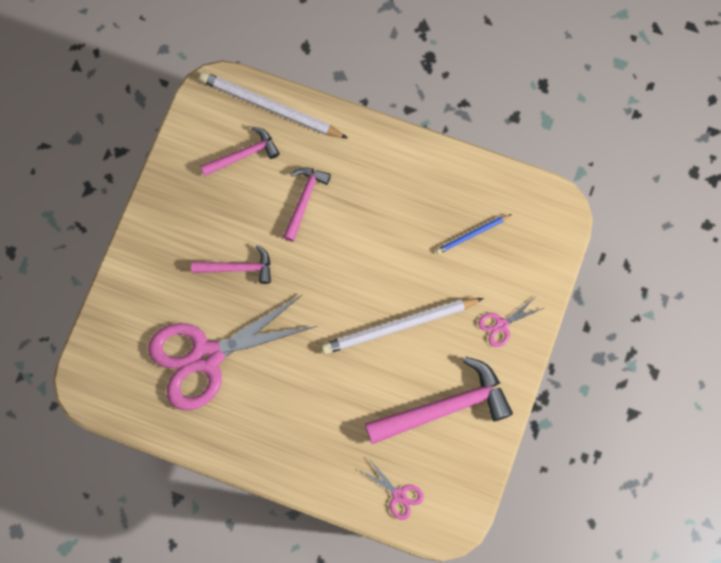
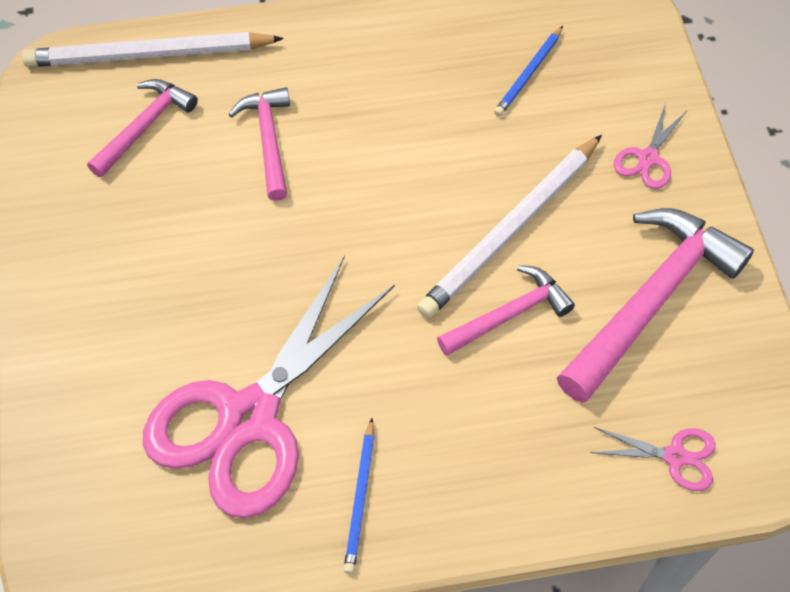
camera: 30 degrees left, 15 degrees down
(236, 428) = (360, 498): none -> blue pencil
(238, 268) = (224, 271): pink hammer -> pink hammer (509, 315)

